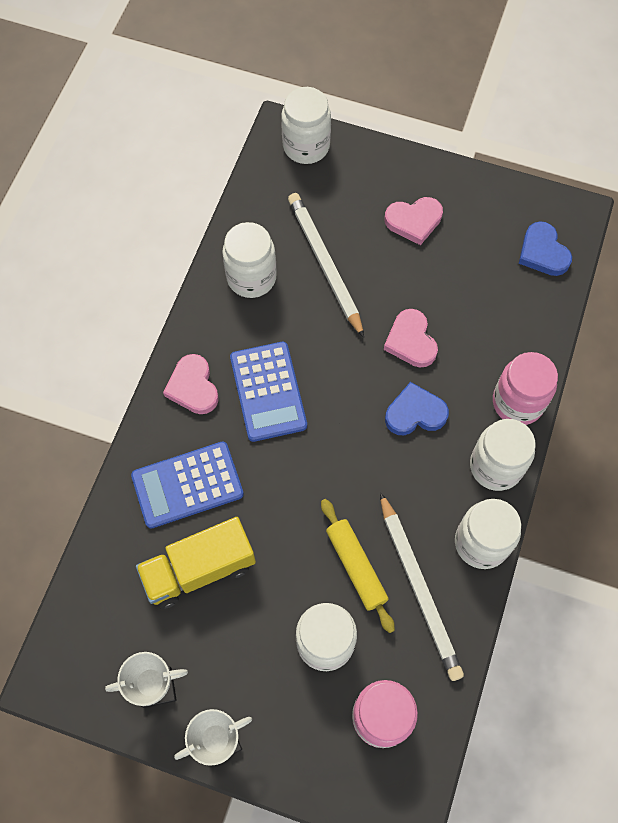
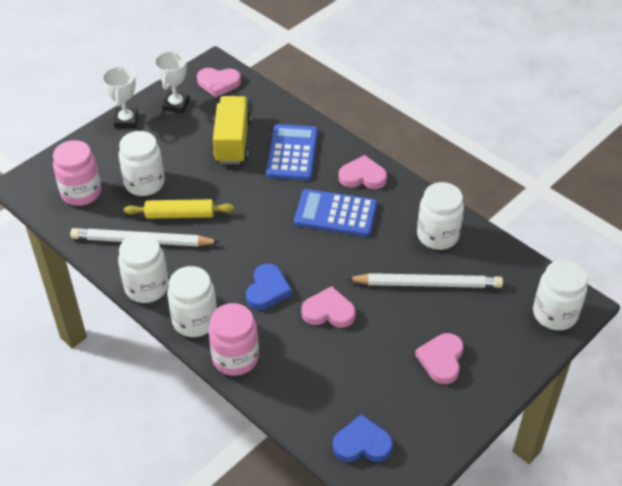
camera: 115 degrees right, 20 degrees down
(86, 651) = (218, 83): none -> pink heart

